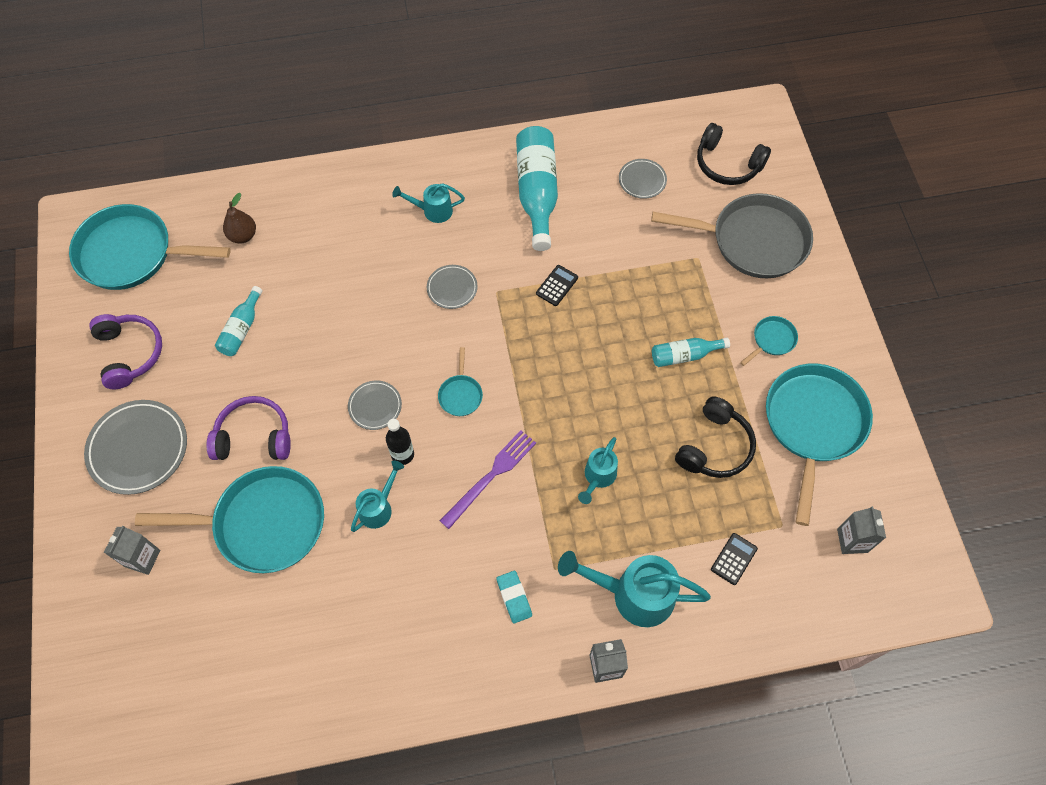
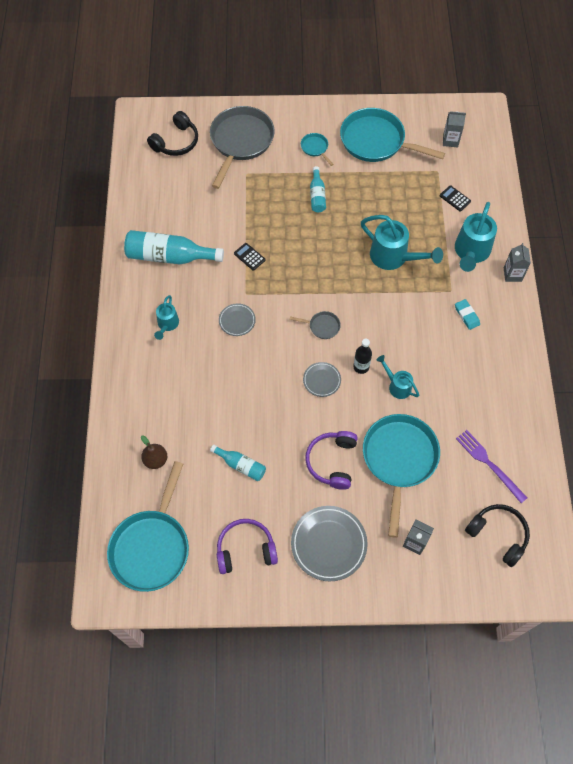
camera: 80 degrees left, 0 degrees up
(460, 394) = (322, 326): turquoise pan -> grey pan
(491, 476) = (384, 317): purple fork -> purple fork (489, 464)
(514, 597) = (466, 315): turquoise eraser -> turquoise eraser turned 75 degrees clockwise
(598, 477) = (393, 257): turquoise watering can -> turquoise watering can, size x1.77
(642, 180) = (176, 192): grey plate -> none
(714, 446) = (382, 193): black headphones -> black headphones (498, 535)

